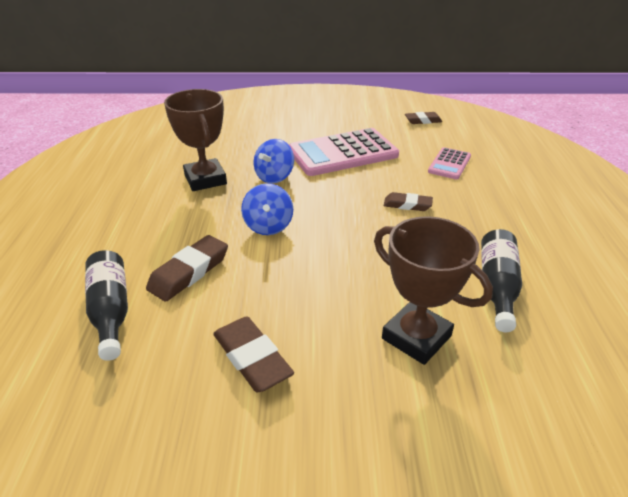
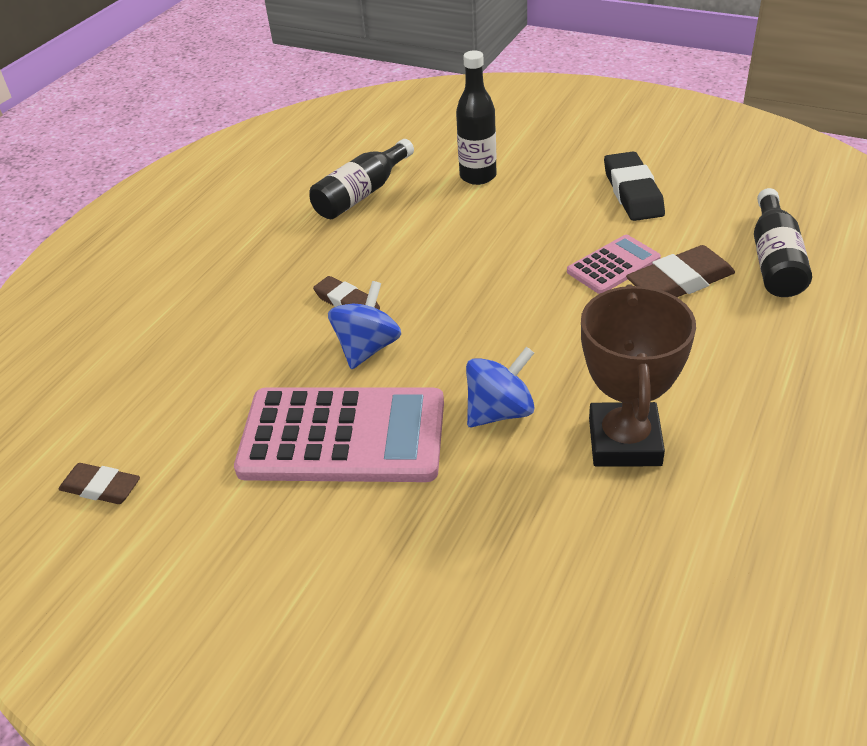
camera: 150 degrees left, 5 degrees up
(252, 358) = (632, 192): brown eraser -> black eraser
(268, 226) = (556, 319): blue spinning top -> blue spinning top (367, 348)
(416, 337) = (478, 176): brown trophy -> black bottle
(449, 164) = (204, 357): pink calculator -> pink calculator (613, 265)

